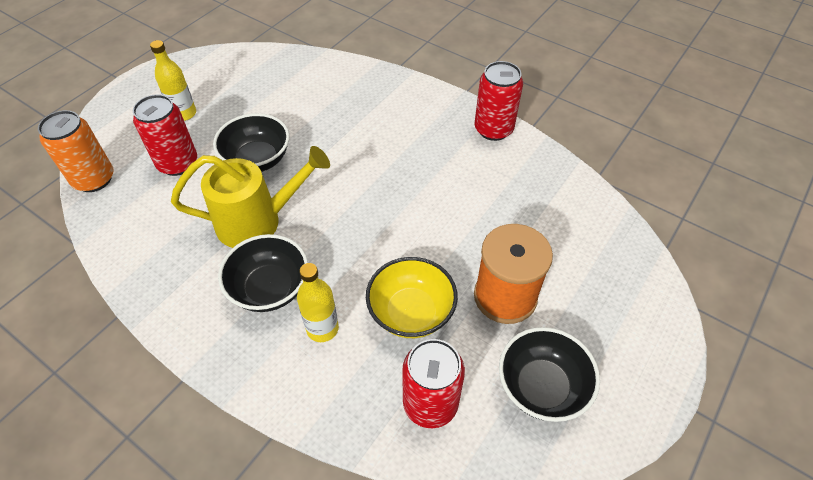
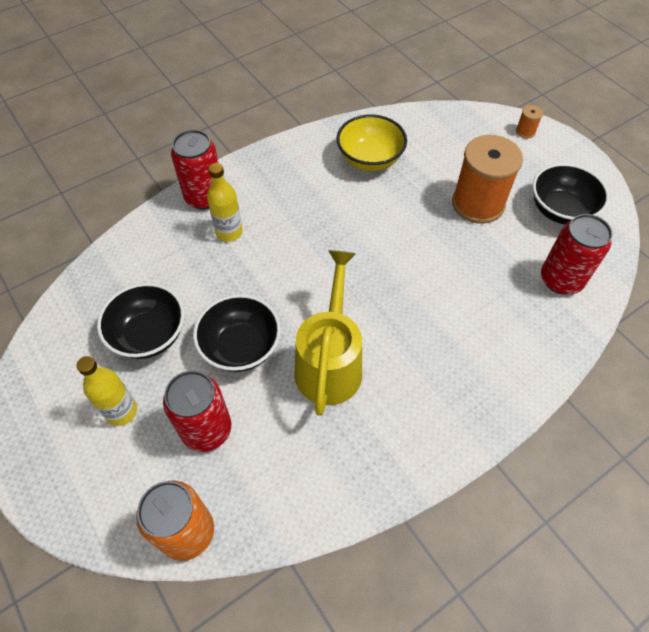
camera: 70 degrees left, 5 degrees up
(270, 288) = (418, 368): black bowl -> black bowl (149, 335)
(322, 328) = (474, 335): yellow bottle -> yellow bottle (229, 232)
(411, 312) = (475, 268): yellow bowl -> yellow bowl (370, 159)
(493, 129) = (295, 150): red can -> red can (204, 197)
(657, 324) = (525, 131): none -> orange spool

